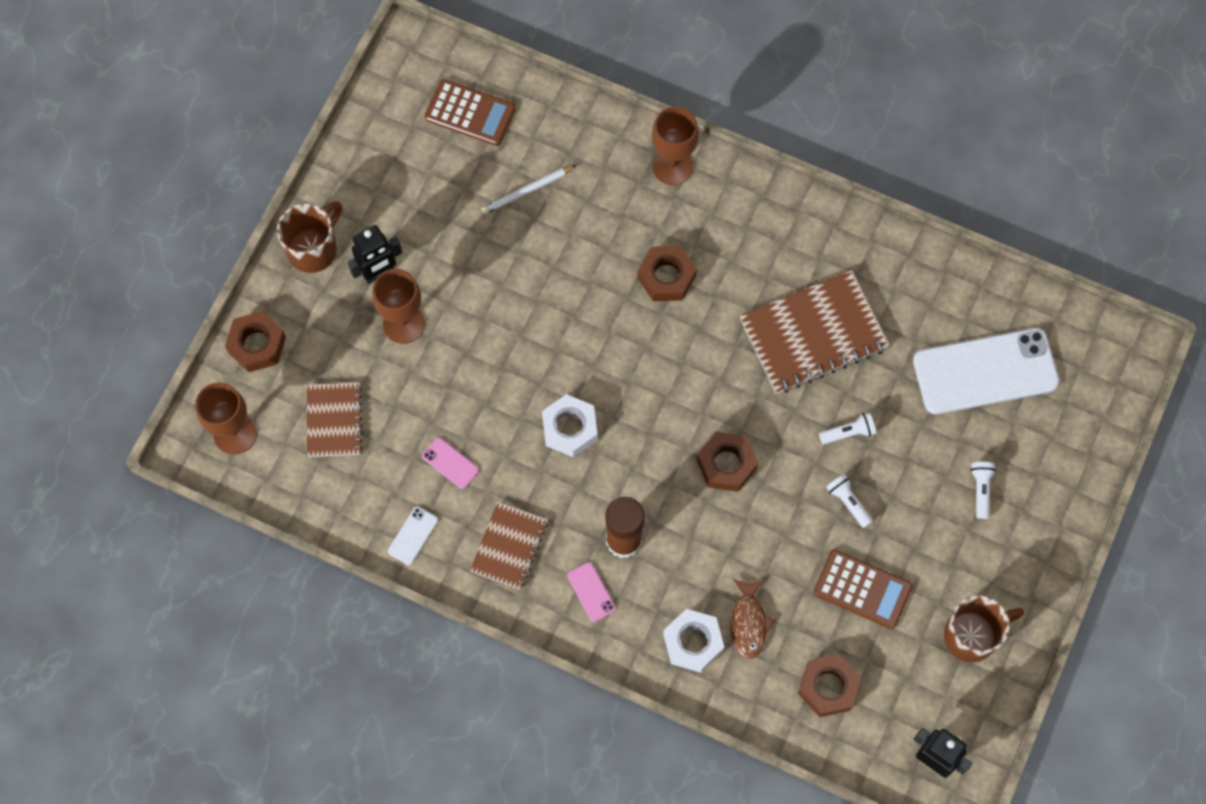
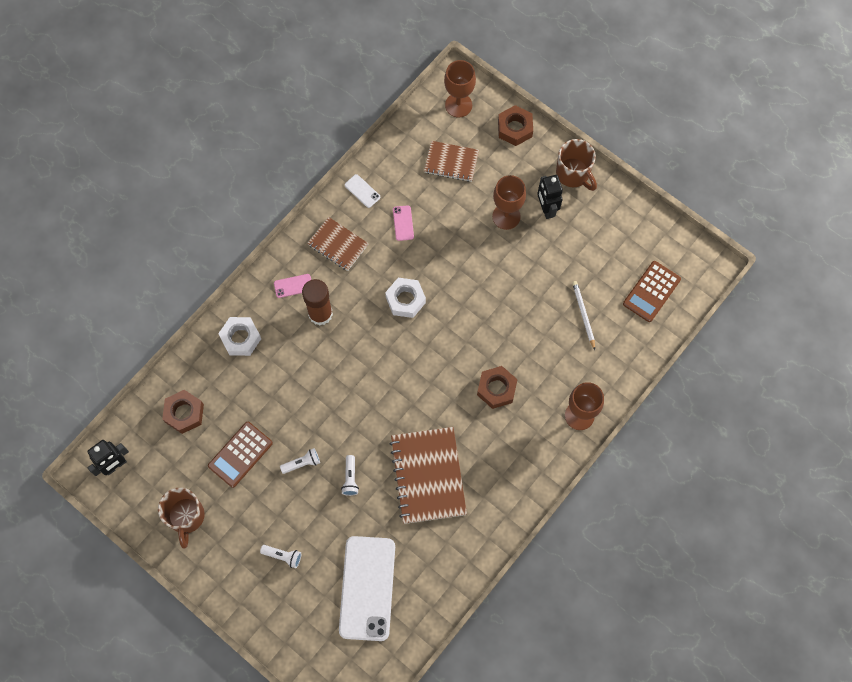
camera: 105 degrees right, 0 degrees up
(450, 463) = (403, 223): pink phone -> pink phone turned 60 degrees counterclockwise
(726, 464) = (352, 391): brown nut -> none
(748, 623) = (242, 376): brown fish -> none

